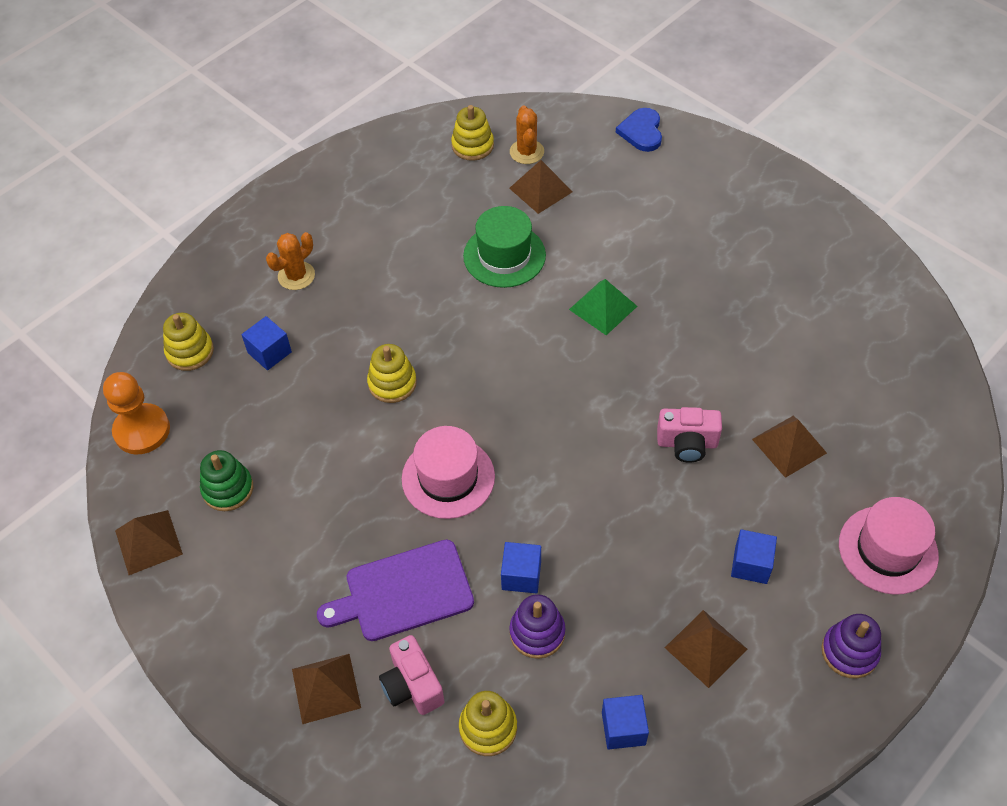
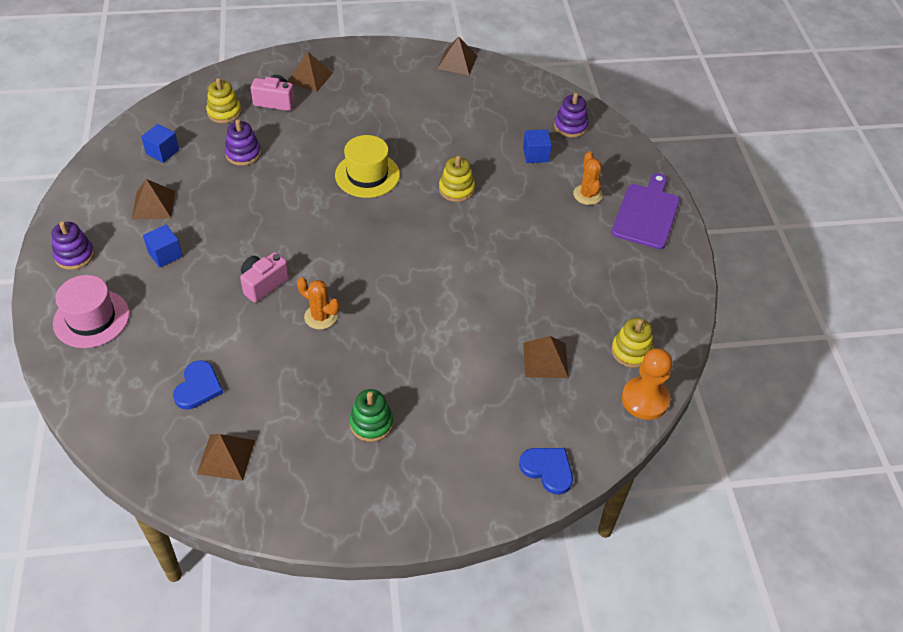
camera: 125 degrees right, 5 degrees down
(142, 430) = (531, 87): orange pawn -> orange pawn (645, 399)
(190, 352) = (570, 126): yellow stacking toy -> purple stacking toy
(228, 489) = (458, 98): green stacking toy -> green stacking toy (371, 423)
(403, 592) = (324, 124): purple cutting board -> purple cutting board (646, 214)
(448, 477) = (367, 175): pink hat -> yellow hat
(504, 255) = (502, 299): green hat -> none
(521, 575) = (278, 167): blue cube -> none
(527, 152) = (594, 379): orange cactus -> orange cactus (320, 317)
(603, 307) = (404, 318): green pyramid -> none
(789, 446) = (201, 329): brown pyramid -> brown pyramid (226, 457)
(841, 393) = (198, 387): none -> blue heart

